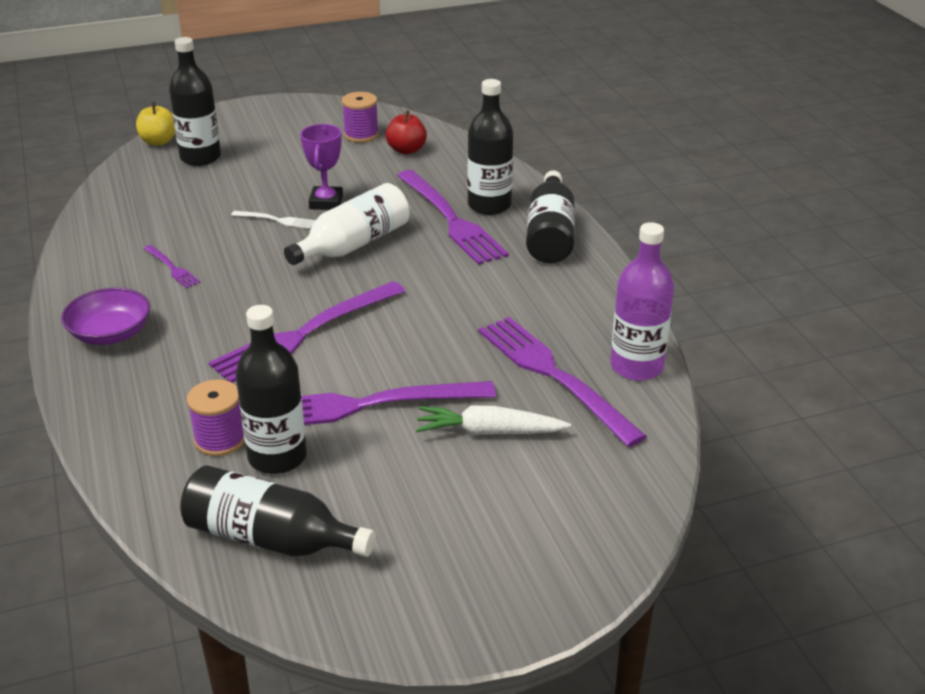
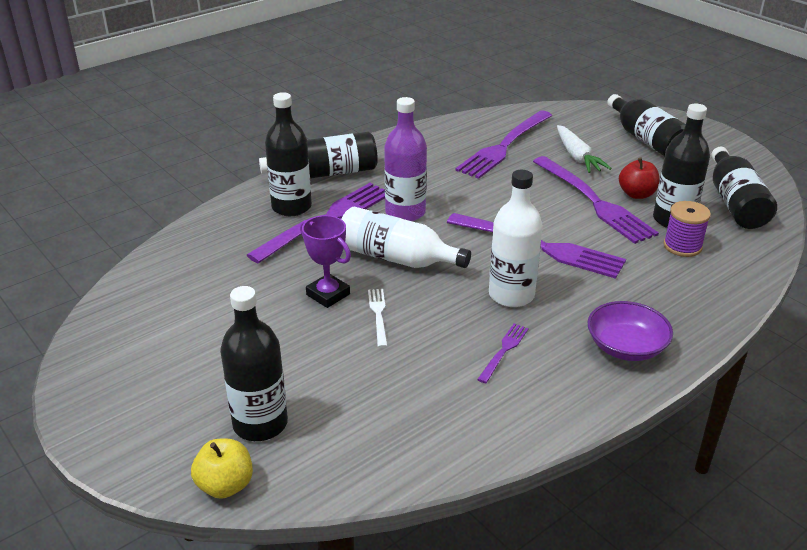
camera: 110 degrees left, 0 degrees up
(241, 293) = (511, 295): none -> white bottle
(326, 202) = (328, 294): purple trophy -> purple trophy turned 60 degrees clockwise
(361, 135) = (162, 313): purple spool -> none
(406, 150) = (193, 274): red apple -> red apple (636, 194)
(504, 527) = (646, 140): none -> black bottle
(636, 366) = (473, 123): purple bottle -> purple bottle (405, 212)

